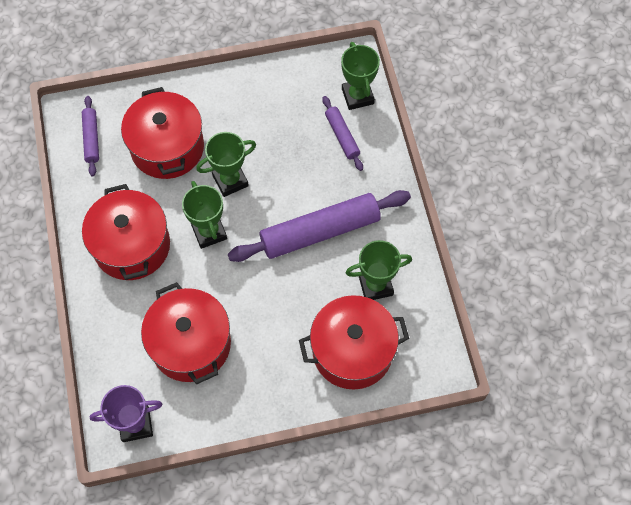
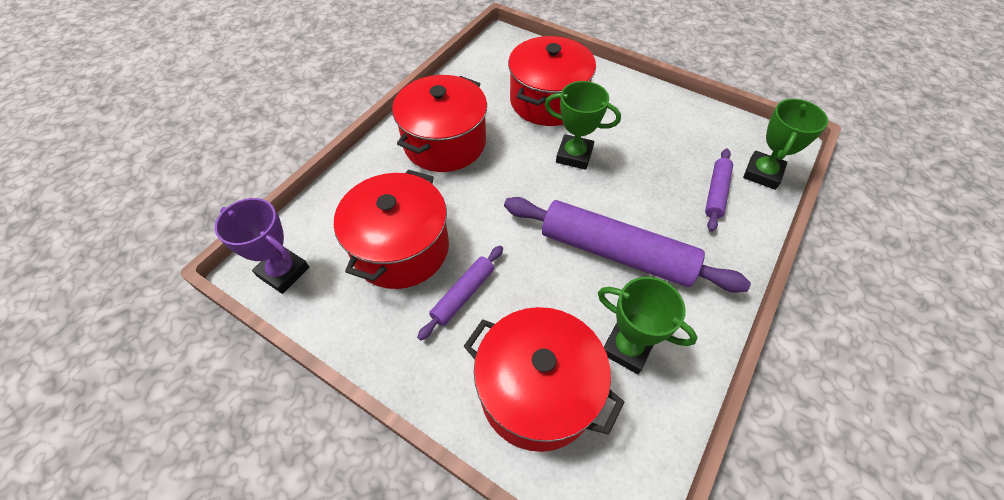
camera: 45 degrees right, 10 degrees down
(91, 139) = (499, 61): purple rolling pin -> purple rolling pin (463, 295)
(209, 232) = (515, 178): green trophy -> none

